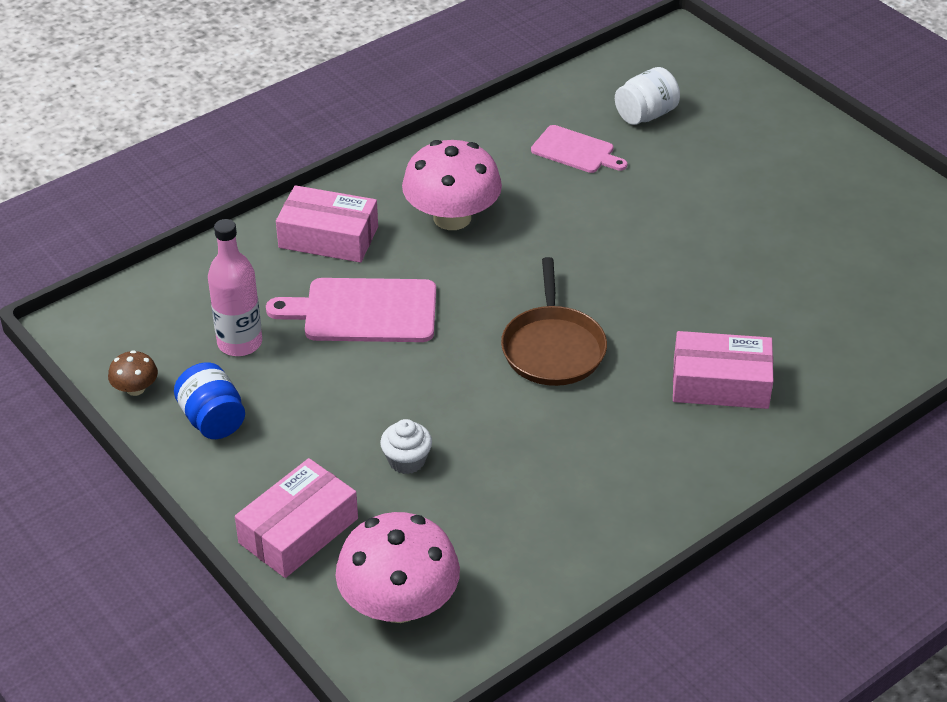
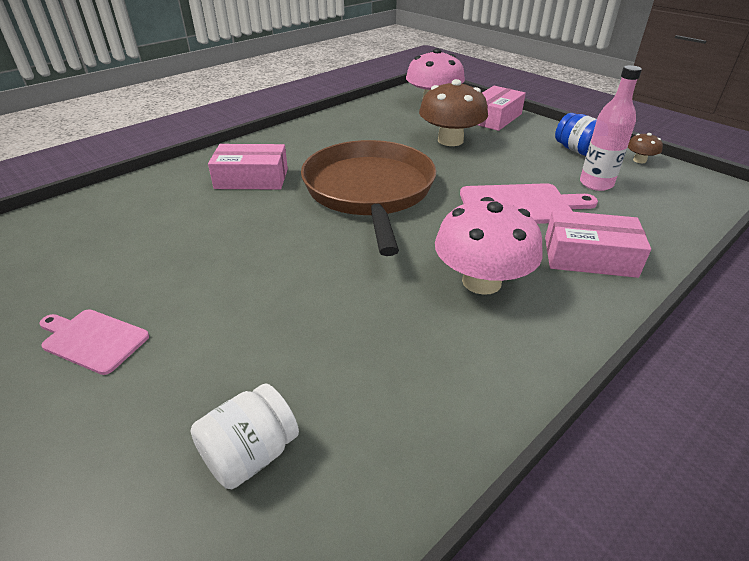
camera: 175 degrees right, 5 degrees down
(407, 460) = (450, 140): white cupcake -> brown mushroom
(553, 348) = (369, 191): brown pan -> brown pan, size x1.72
(575, 151) = (357, 376): pink cutting board -> pink cutting board (93, 340)

